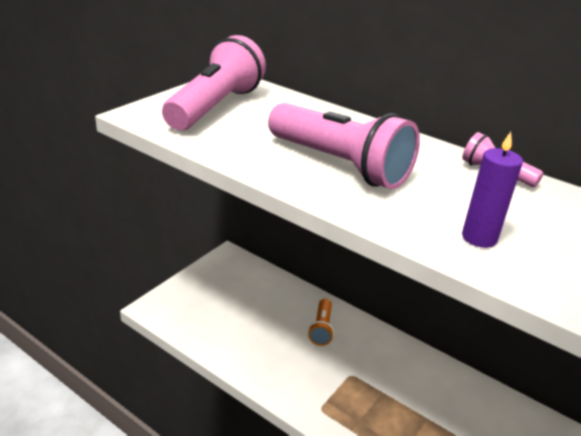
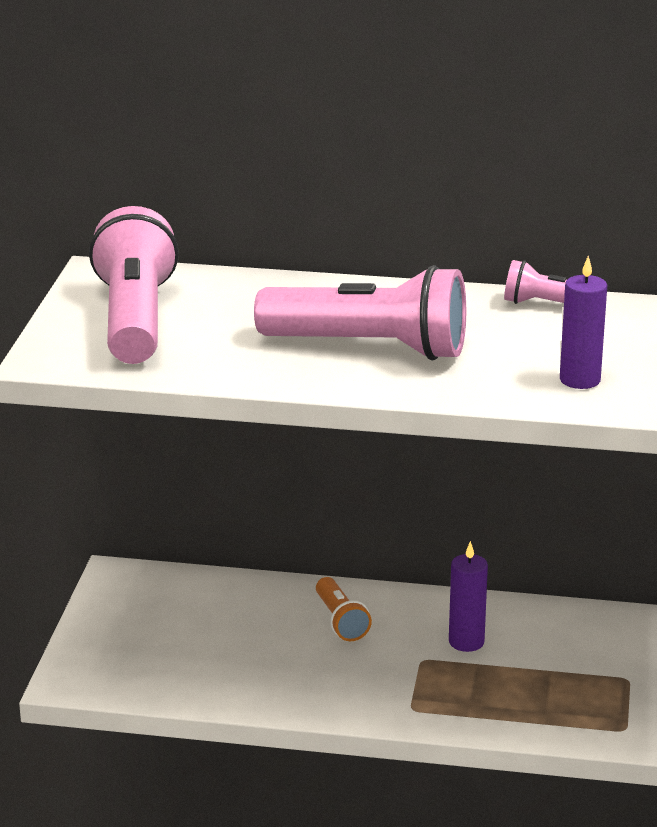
camera: 25 degrees left, 5 degrees down
(385, 373) = (466, 642): none -> purple candle

